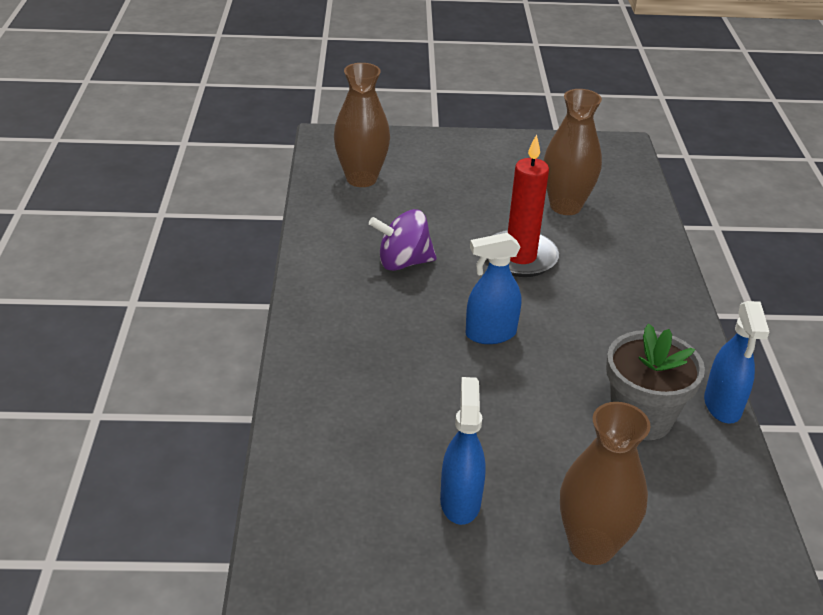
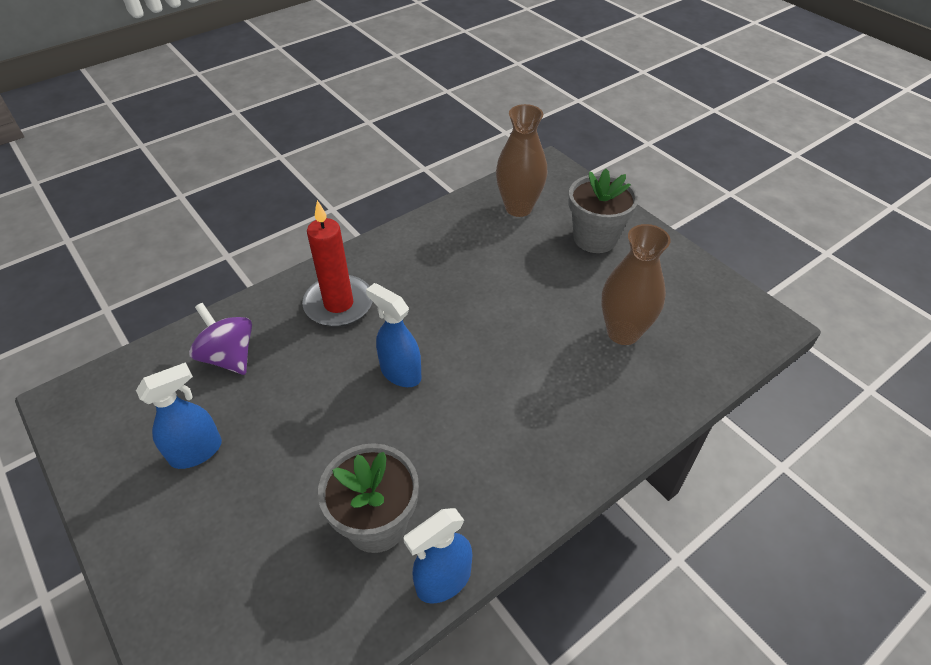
camera: 55 degrees right, 10 degrees up
(403, 262) = (440, 281): purple spinning top -> purple spinning top (229, 357)
(448, 164) = (595, 238): none -> grey flower pot
(520, 257) = (518, 341): red candle -> red candle (339, 304)
(591, 546) = (196, 560): brown vase -> none

